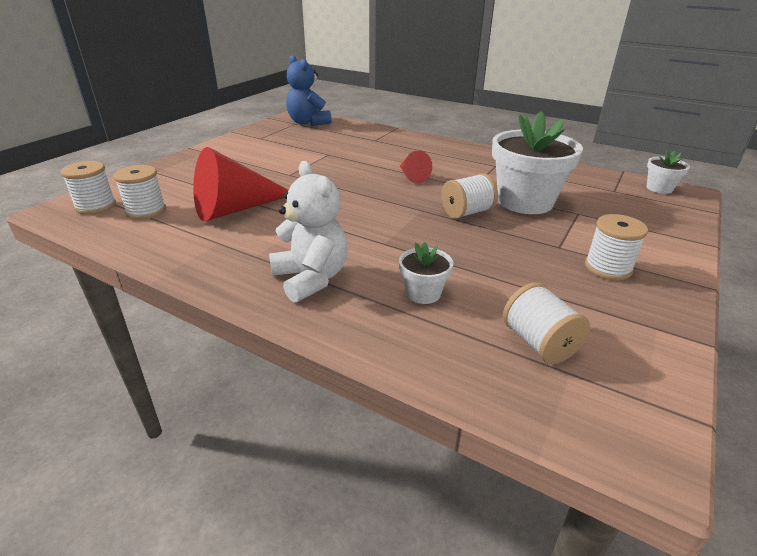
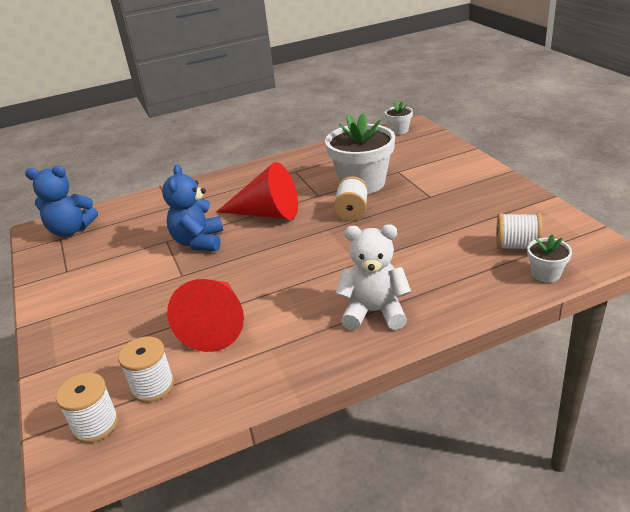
camera: 50 degrees left, 0 degrees up
(339, 165) = (199, 242): none -> blue teddy bear
(412, 176) = (267, 213): red cone -> red cone, size x1.95
(423, 293) = (435, 268): white flower pot -> white flower pot (545, 274)
(608, 268) = (467, 191): white spool -> none

